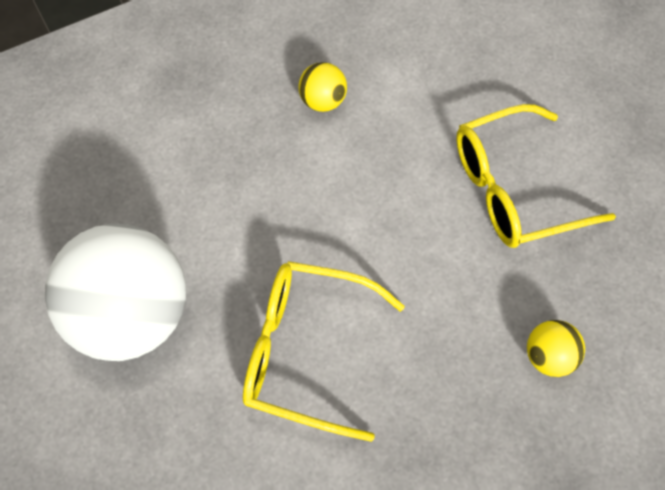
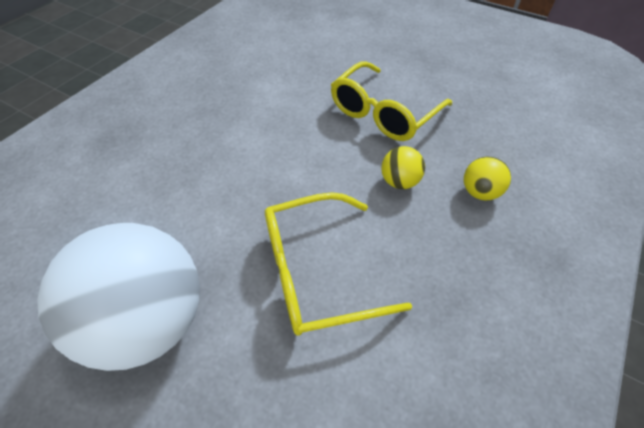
camera: 30 degrees left, 10 degrees down
(323, 101) = (228, 114): yellow ball -> yellow ball (399, 181)

